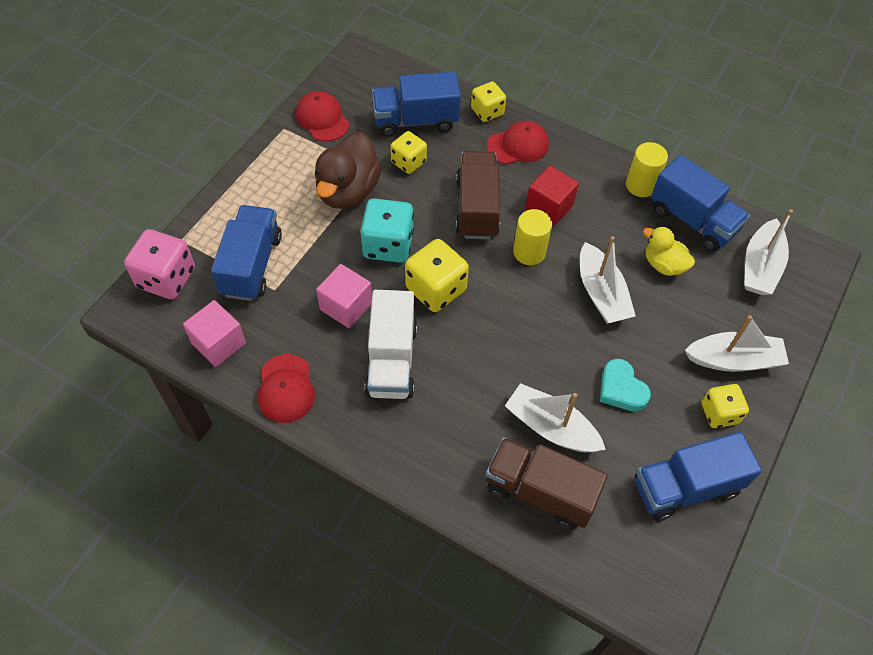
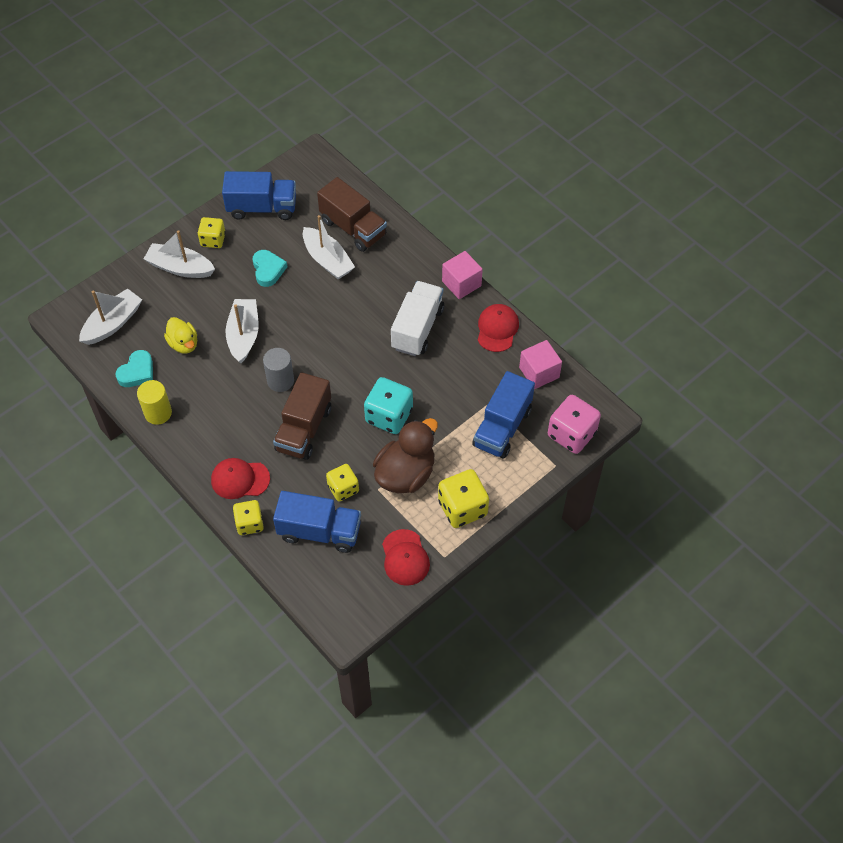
camera: 160 degrees left, 0 degrees up
(346, 306) = (438, 375): pink cube -> pink cube (461, 283)
(436, 289) = (365, 371): yellow dice -> yellow dice (462, 508)
(529, 252) = (280, 381): yellow cylinder -> grey cylinder
(549, 207) = (244, 414): red cube -> none
(692, 220) = (137, 372): blue truck -> turquoise heart

